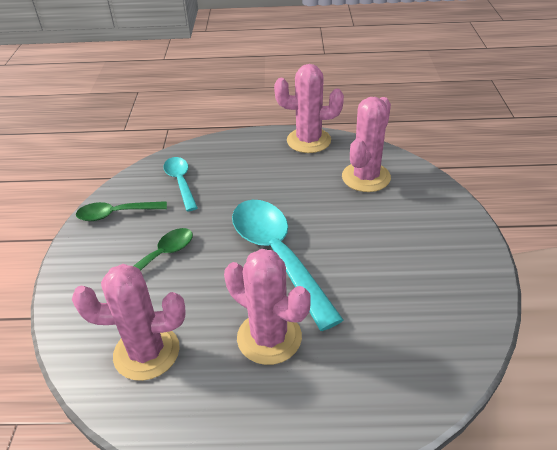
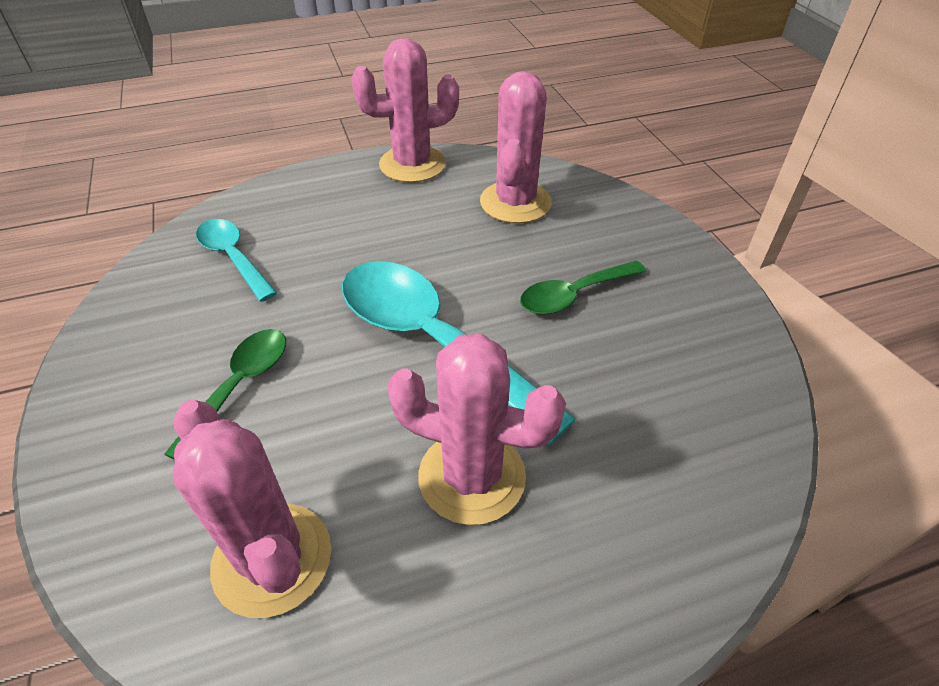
camera: 20 degrees left, 5 degrees up
(116, 214) = (136, 330): green spoon -> green spoon (574, 295)
(146, 352) = (272, 559): pink cactus -> pink cactus turned 75 degrees clockwise

